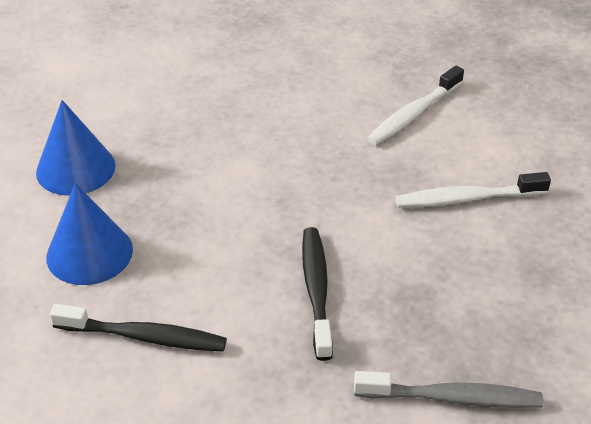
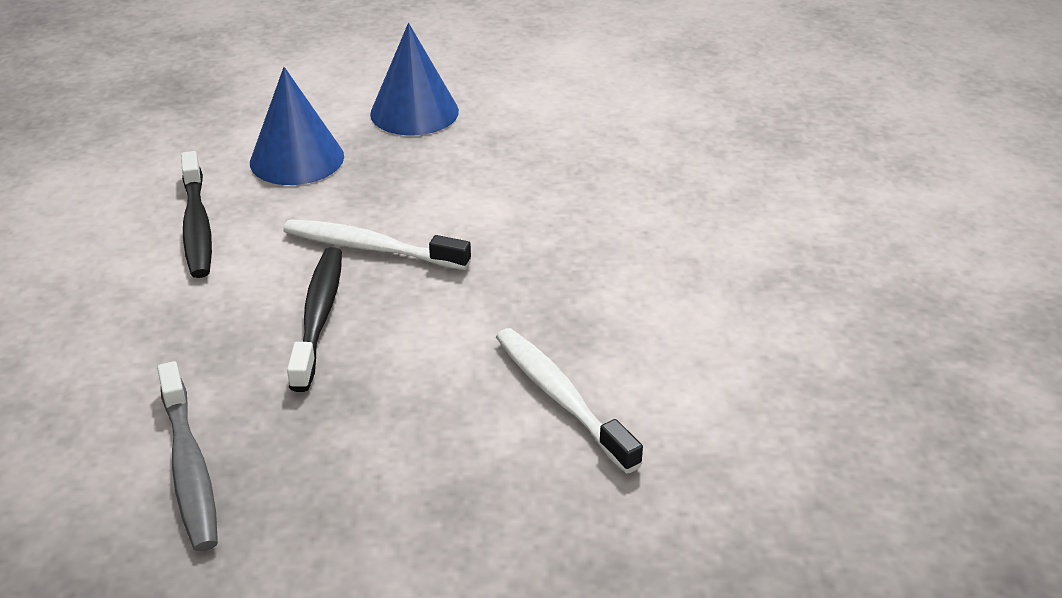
camera: 65 degrees right, 5 degrees down
(316, 290) = (319, 316): black toothbrush -> black toothbrush turned 60 degrees counterclockwise
(413, 114) = (701, 308): white toothbrush -> white toothbrush (371, 248)

